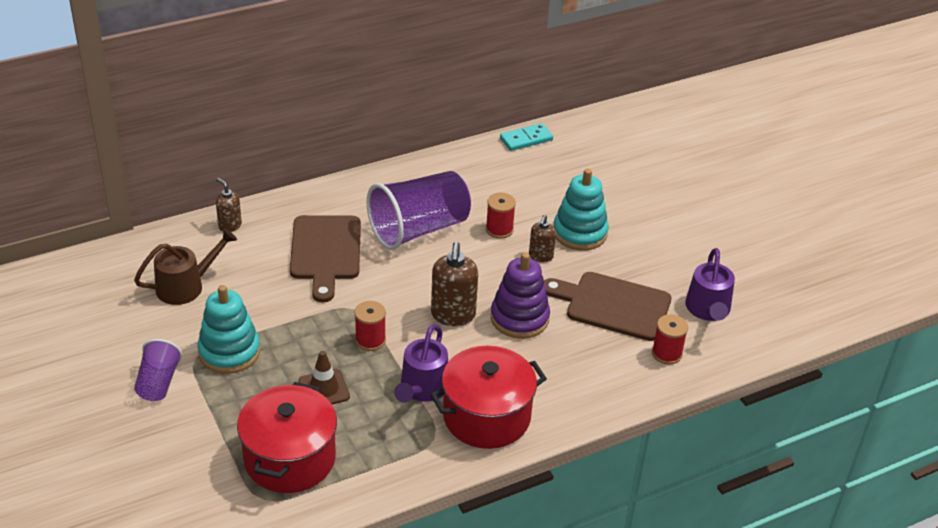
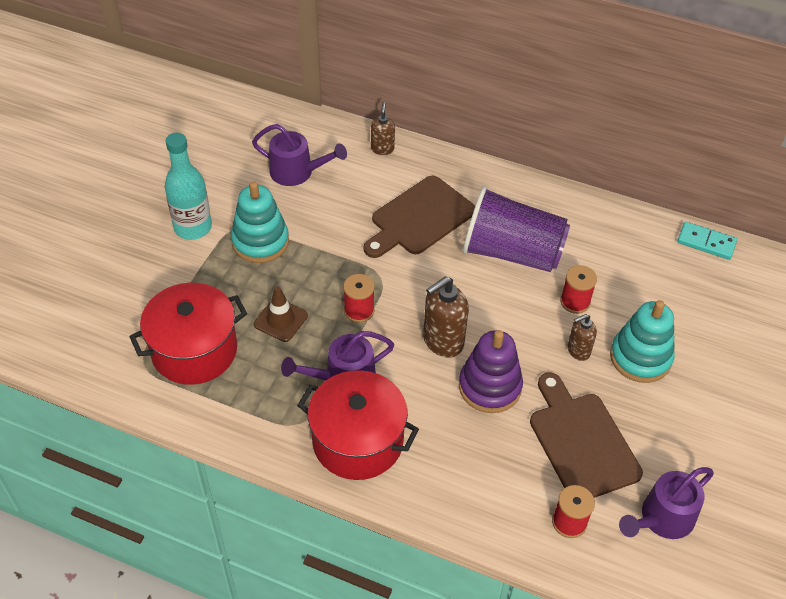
camera: 50 degrees right, 10 degrees up
(158, 382) = (193, 227): purple cup -> turquoise bottle
(186, 286) = (297, 172): brown watering can -> purple watering can

